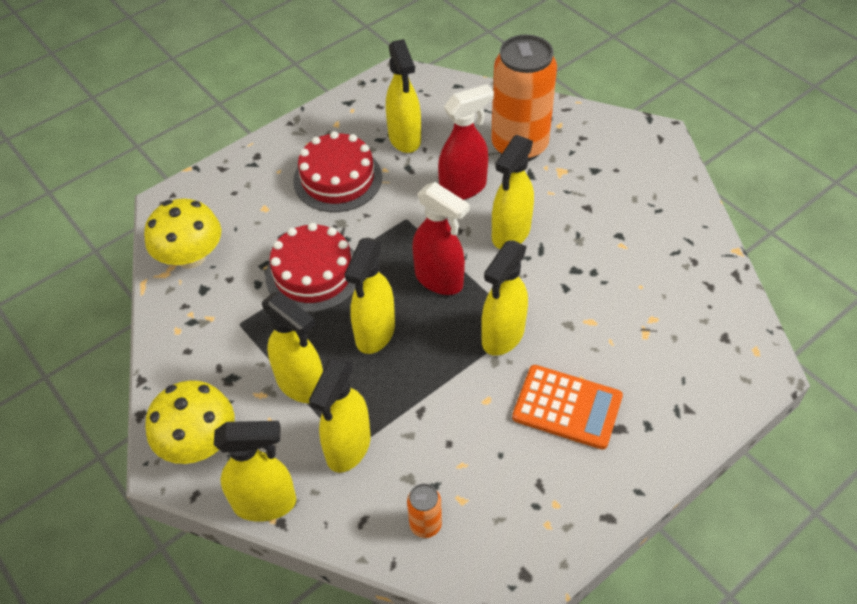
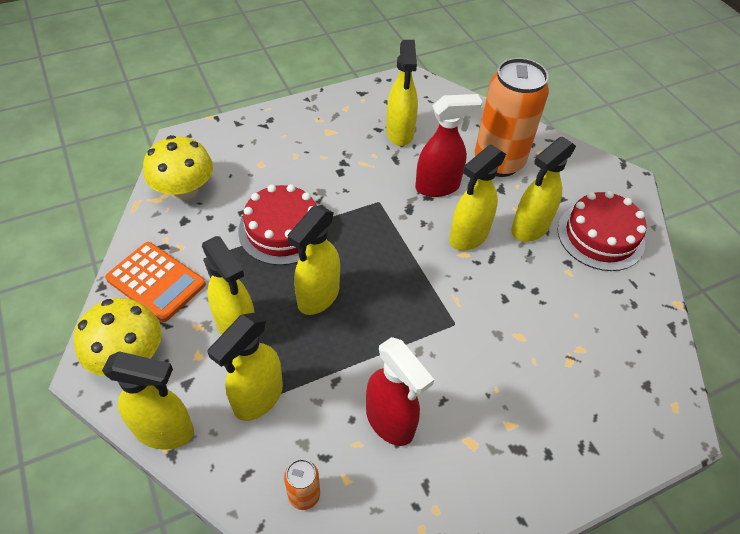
camera: 10 degrees right, 0 degrees up
(337, 179) = (331, 154): red cake -> red cake (600, 236)
(439, 280) = (391, 263): red spray bottle -> red spray bottle (390, 422)
(502, 336) = (433, 329): yellow spray bottle -> yellow spray bottle (529, 228)
(567, 407) = (474, 414): orange calculator -> orange calculator (156, 281)

